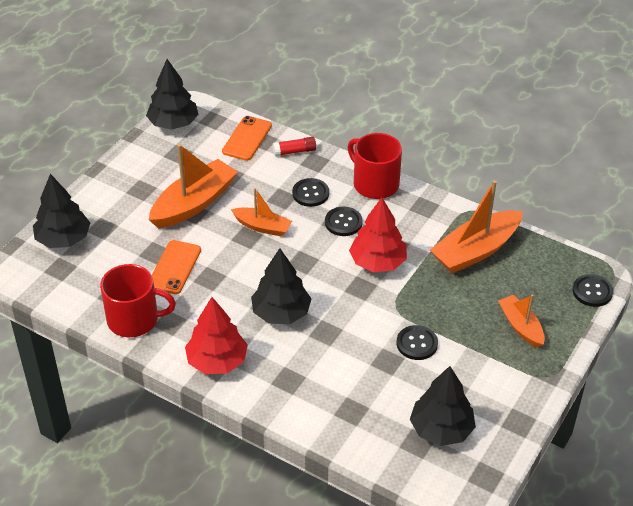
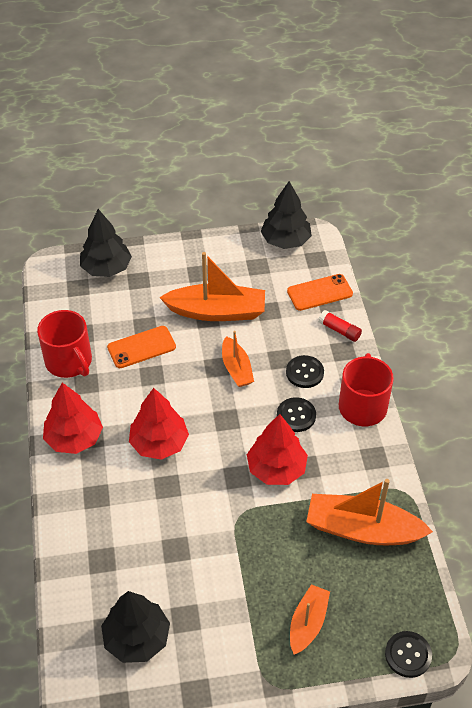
camera: 50 degrees right, 5 degrees up
(281, 313) = (159, 443): black tree -> red tree
(417, 344) = (213, 557): black button -> none

